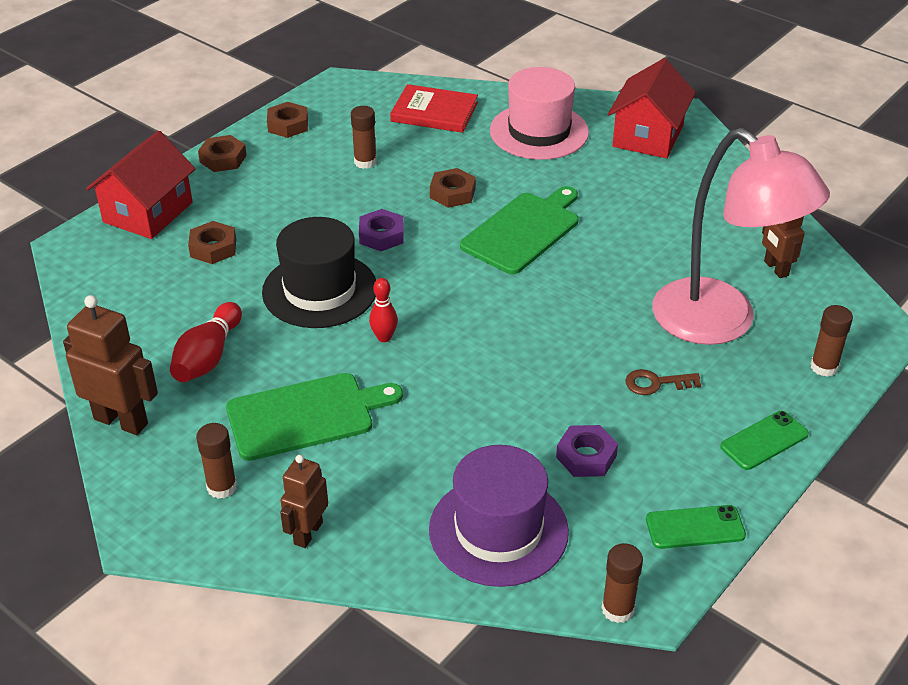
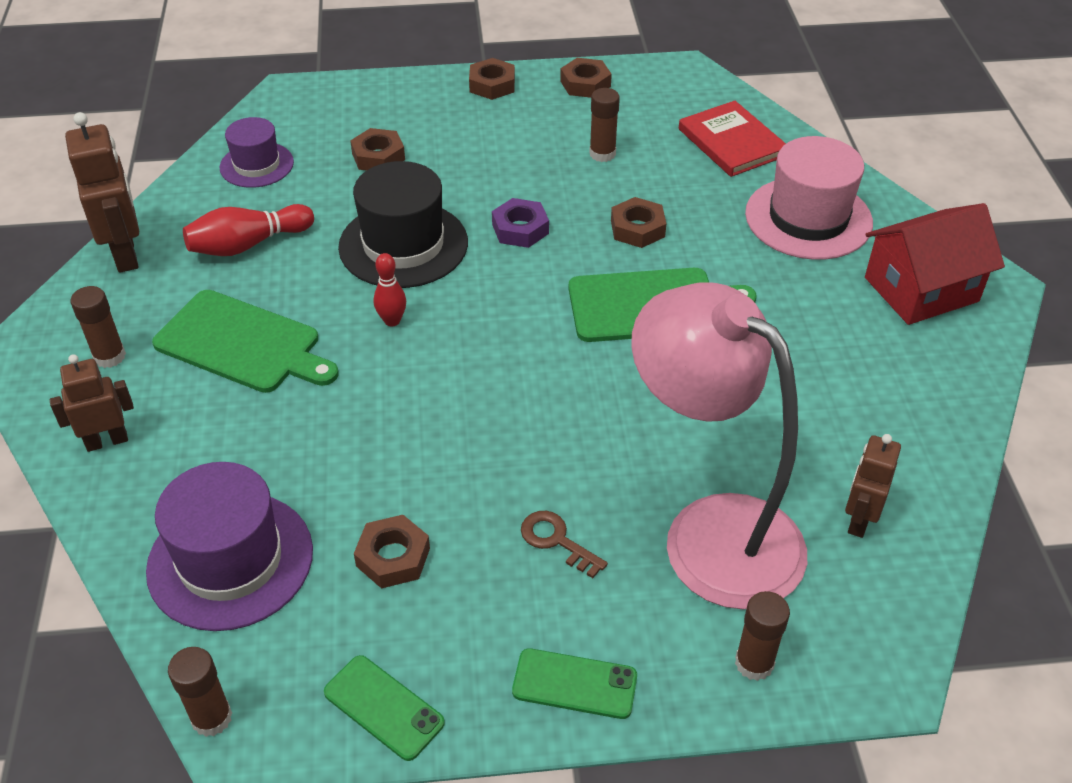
camera: 45 degrees right, 5 degrees up
(127, 305) = (256, 165): none -> purple hat
(148, 212) = (375, 98): red house -> none
(586, 456) = (393, 557): purple nut -> brown nut
(721, 323) = (711, 532): pink lamp -> pink lamp turned 135 degrees clockwise

